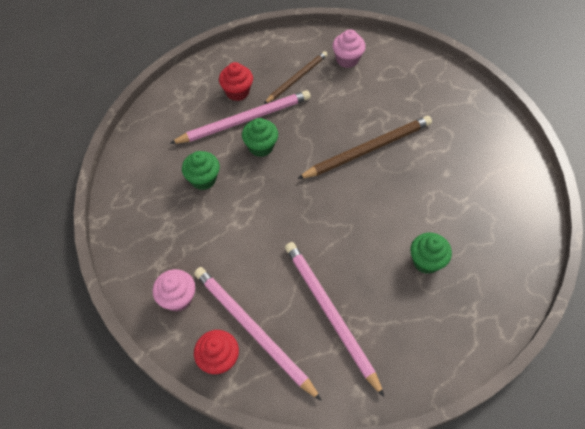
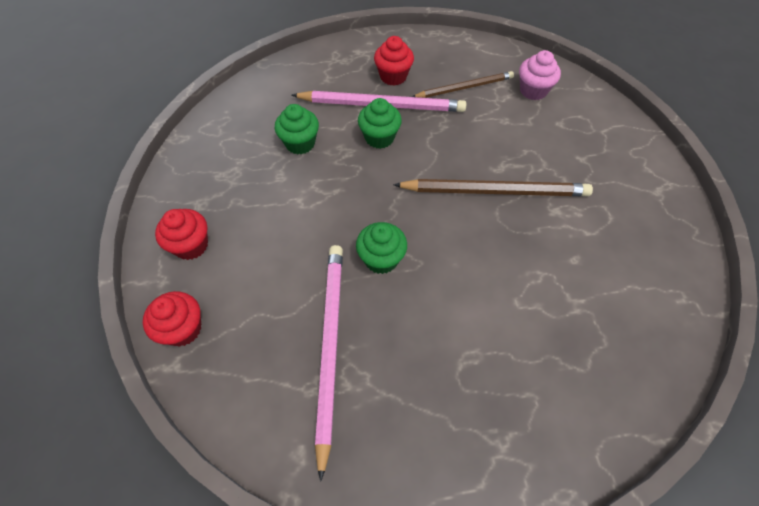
camera: 30 degrees right, 0 degrees up
(178, 298) = (191, 245): pink cupcake -> red cupcake
(253, 330) = (237, 318): pink pencil -> none
(426, 261) = (482, 348): green cupcake -> green cupcake (381, 259)

